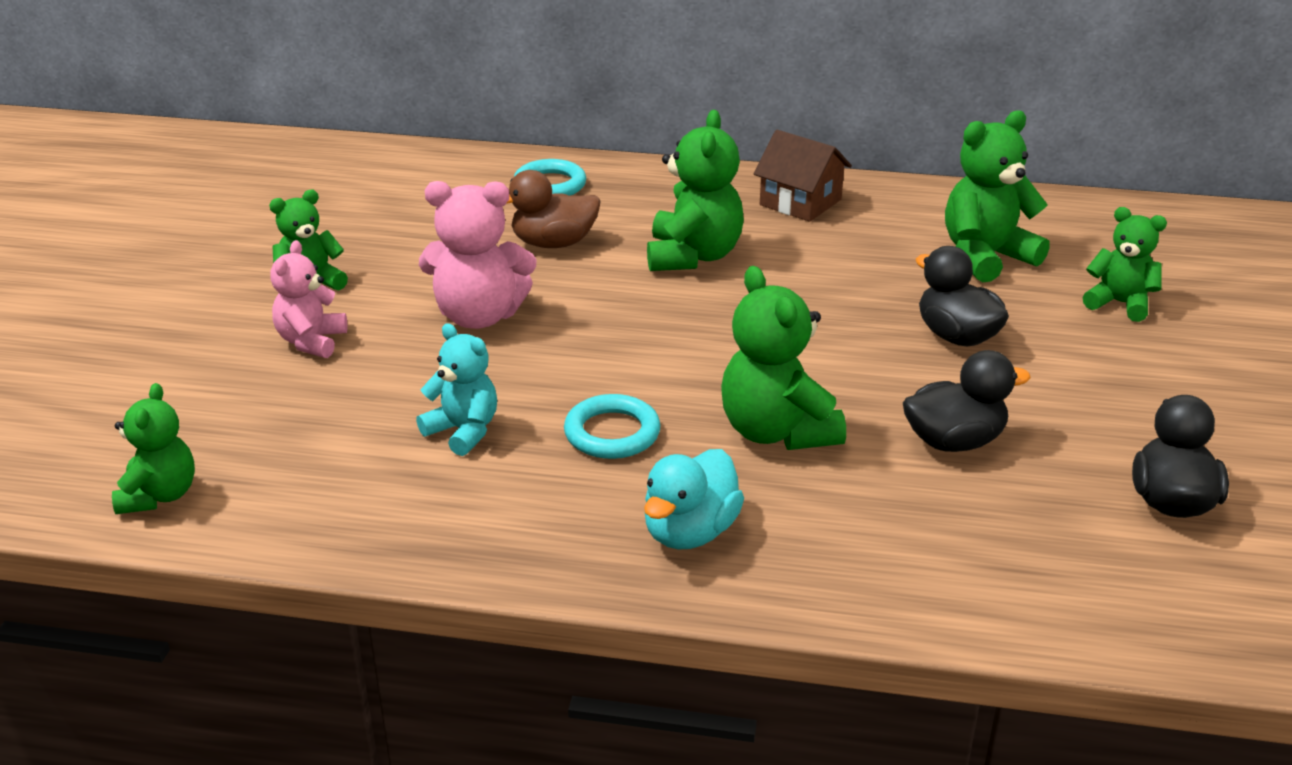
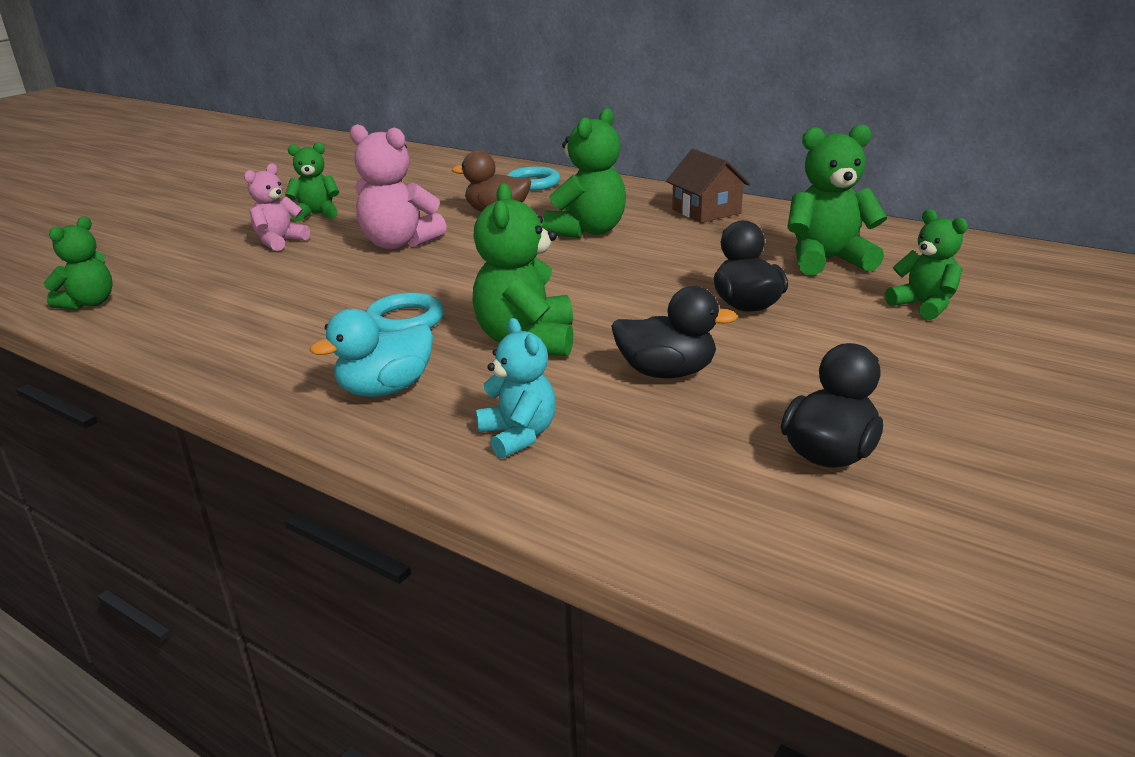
camera: 25 degrees right, 5 degrees down
(463, 431) = (308, 302): turquoise teddy bear -> turquoise teddy bear (518, 435)

